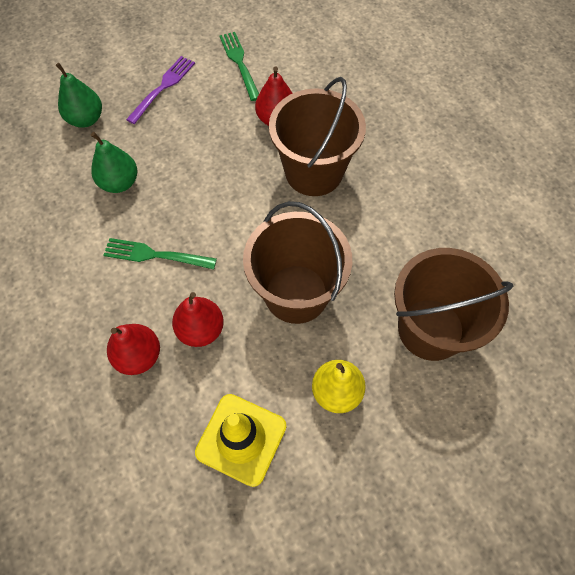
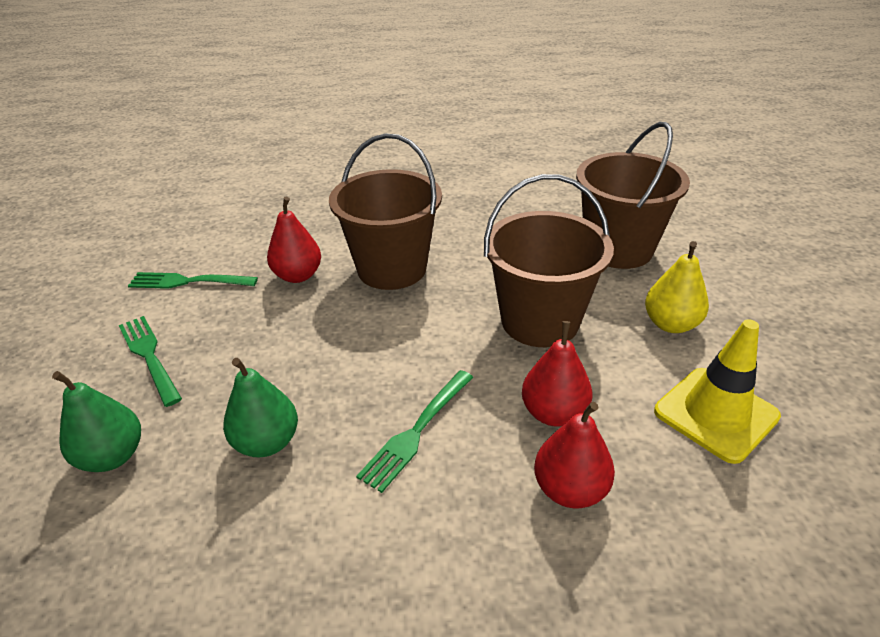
camera: 65 degrees left, 25 degrees down
(163, 87) = (149, 356): purple fork -> green fork

